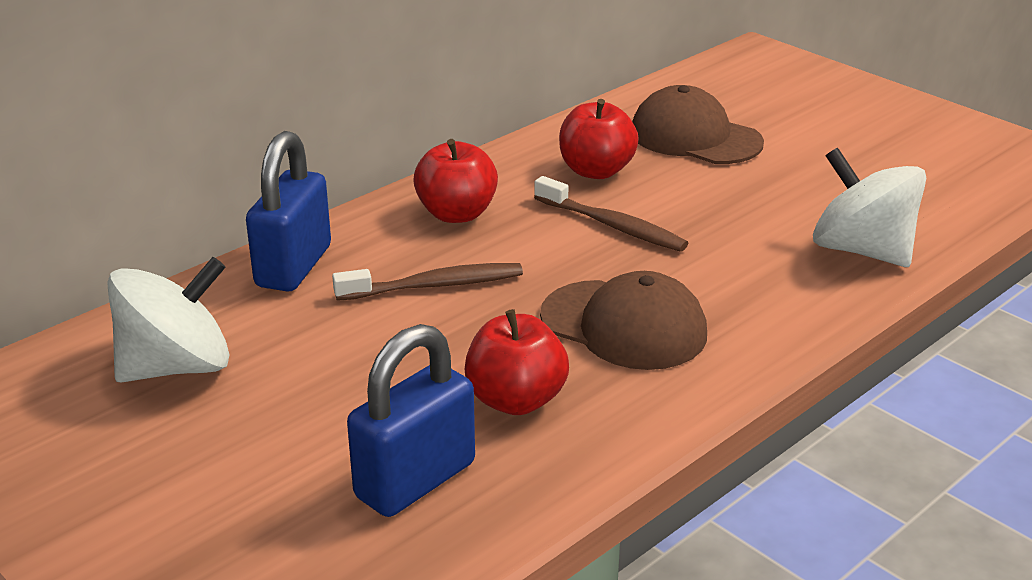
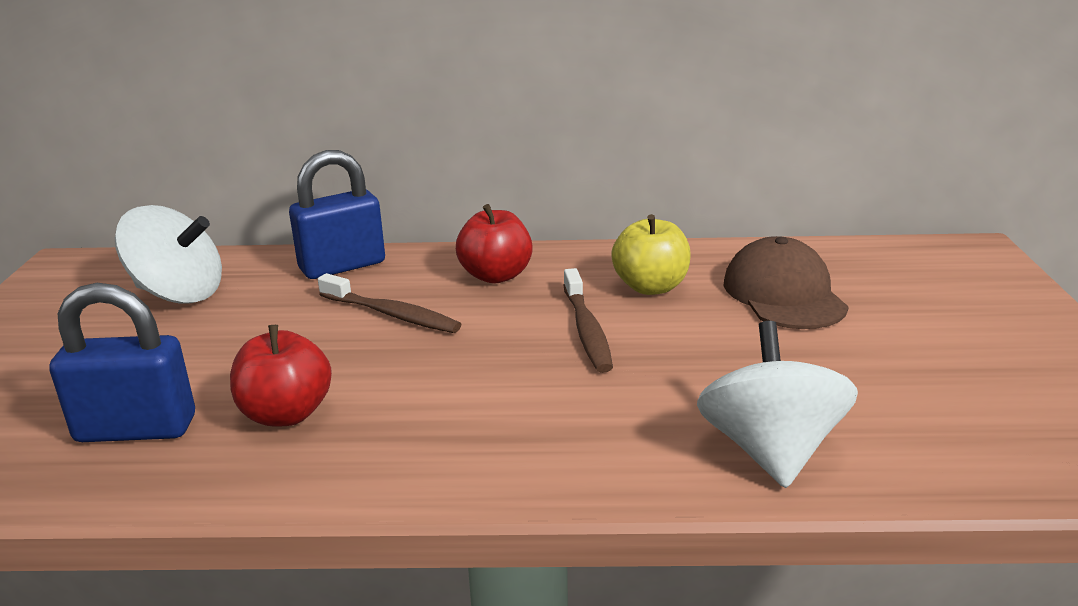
camera: 45 degrees right, 5 degrees down
(596, 171) = (650, 287): red apple -> yellow apple
(624, 325) = (453, 404): brown cap -> none

